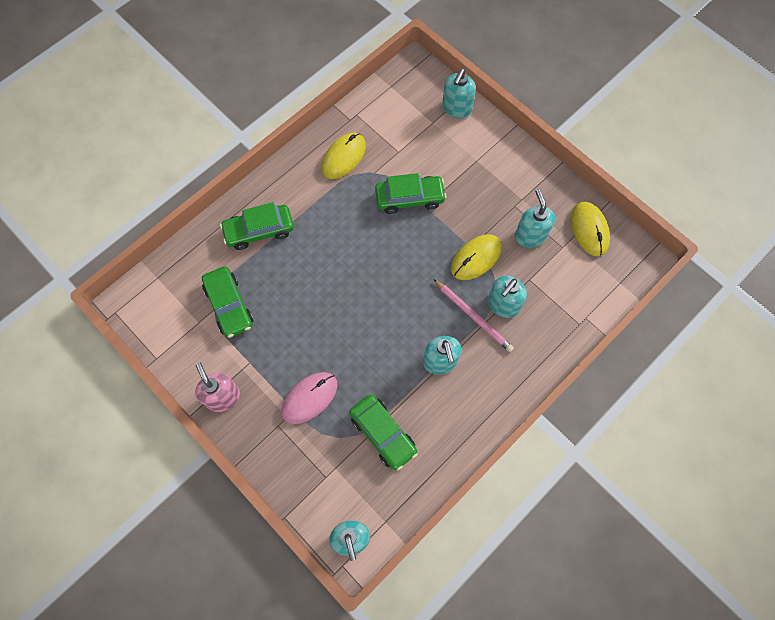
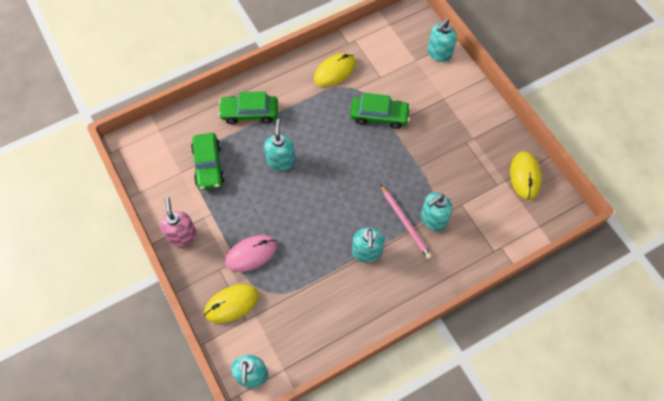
camera: 15 degrees right, 5 degrees down
(383, 433) = (302, 298): green car -> none
(476, 258) = (421, 176): yellow mouse -> yellow mouse (231, 304)
(530, 236) = (472, 169): turquoise soap dispenser -> turquoise soap dispenser (281, 161)

